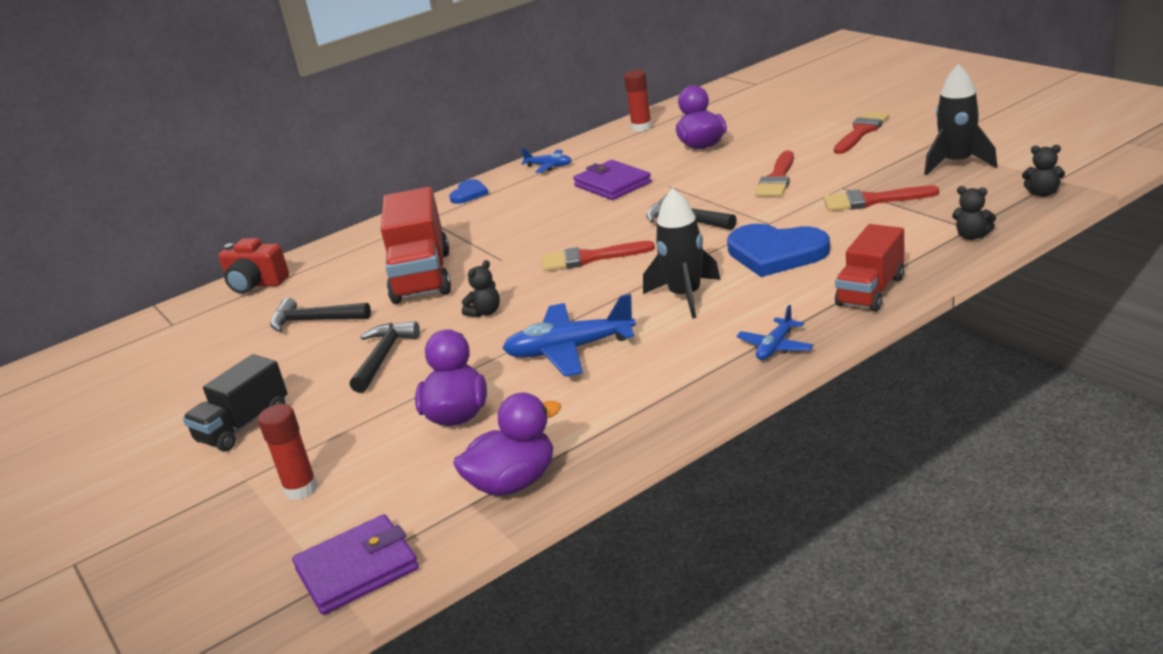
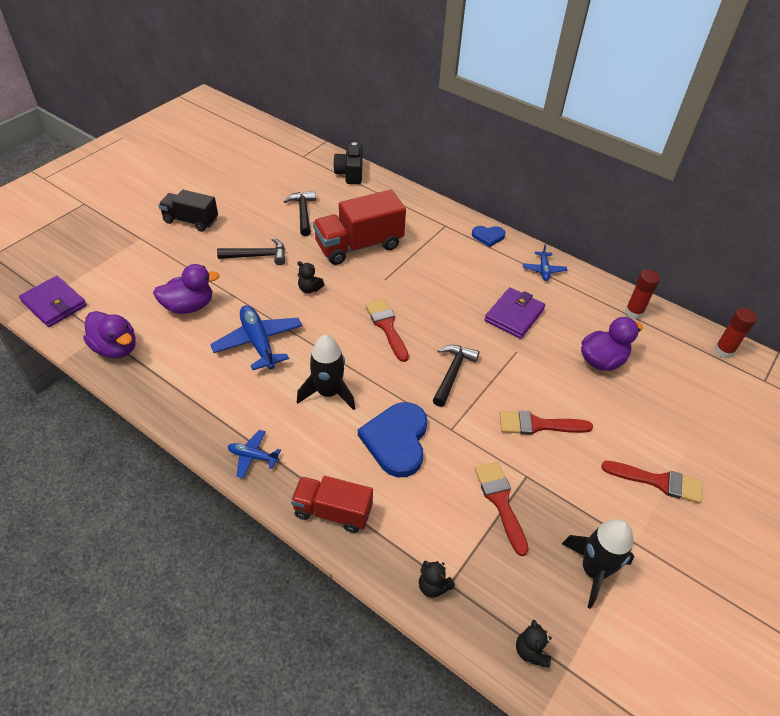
camera: 65 degrees right, 20 degrees up
(256, 284) = (350, 173): red camera -> black camera
(301, 489) = (127, 262): red glue stick -> red glue stick (723, 351)
(972, 236) = (433, 586): black teddy bear -> black teddy bear turned 60 degrees counterclockwise

